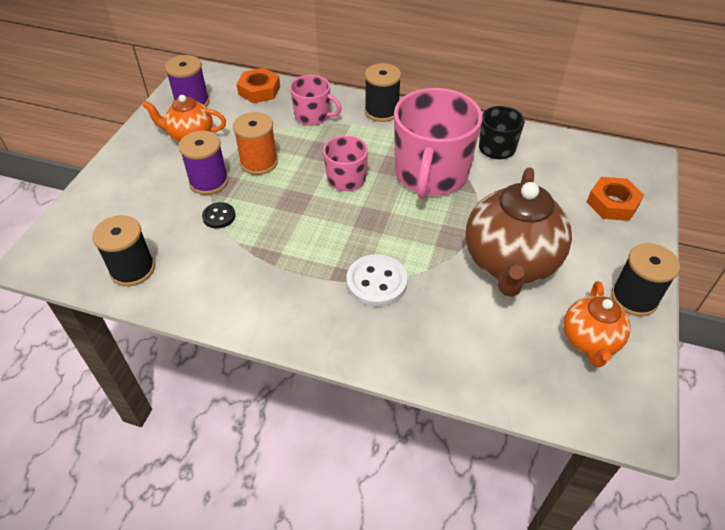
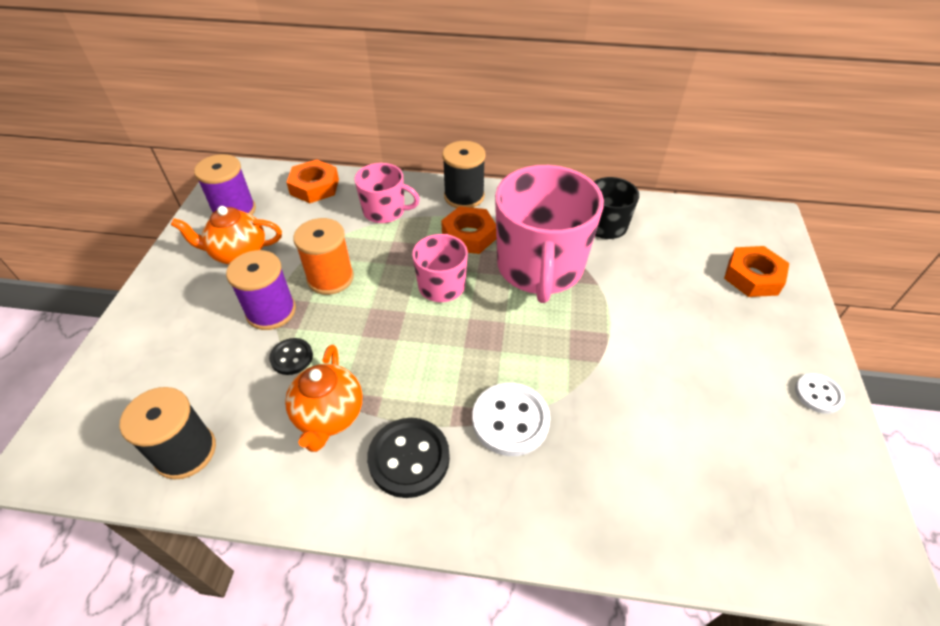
camera: 10 degrees left, 0 degrees up
(293, 297) = (409, 458): none -> black button
(378, 143) = (469, 235): none -> orange nut
(510, 263) = (663, 370): brown teapot -> none
(589, 341) = (788, 462): orange teapot -> orange teapot (329, 416)
(634, 298) = (818, 394): black spool -> white button

